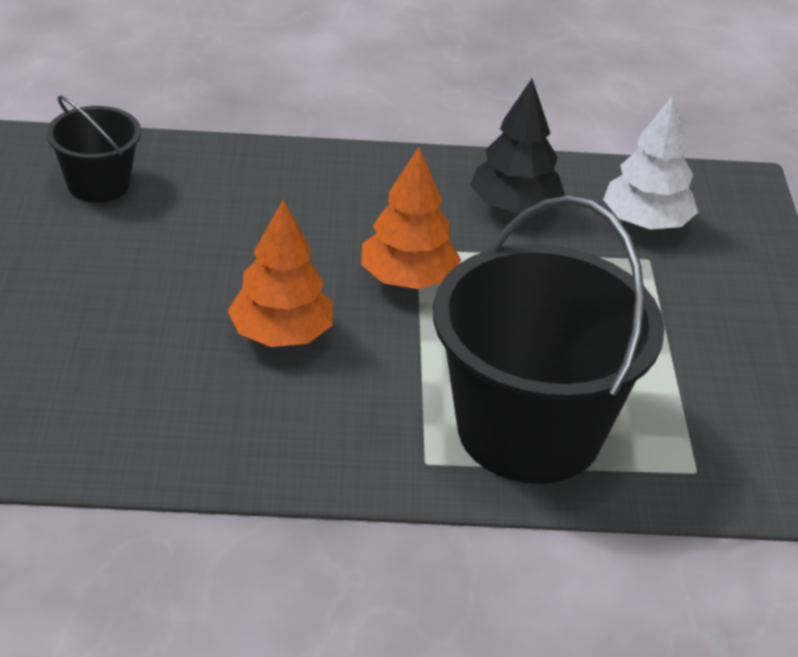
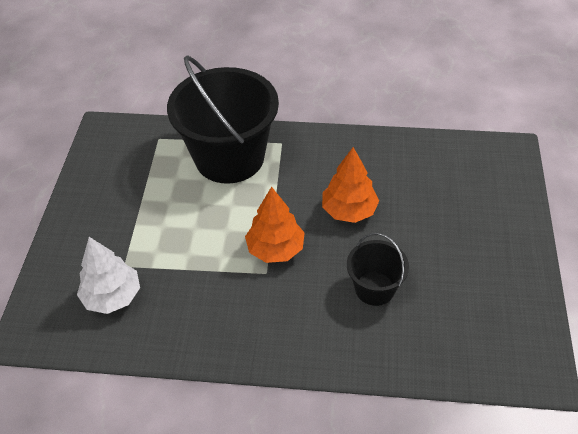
camera: 170 degrees left, 10 degrees up
(98, 184) = (478, 331): black bucket -> black bucket (374, 288)
(514, 207) = (195, 311): black tree -> none

